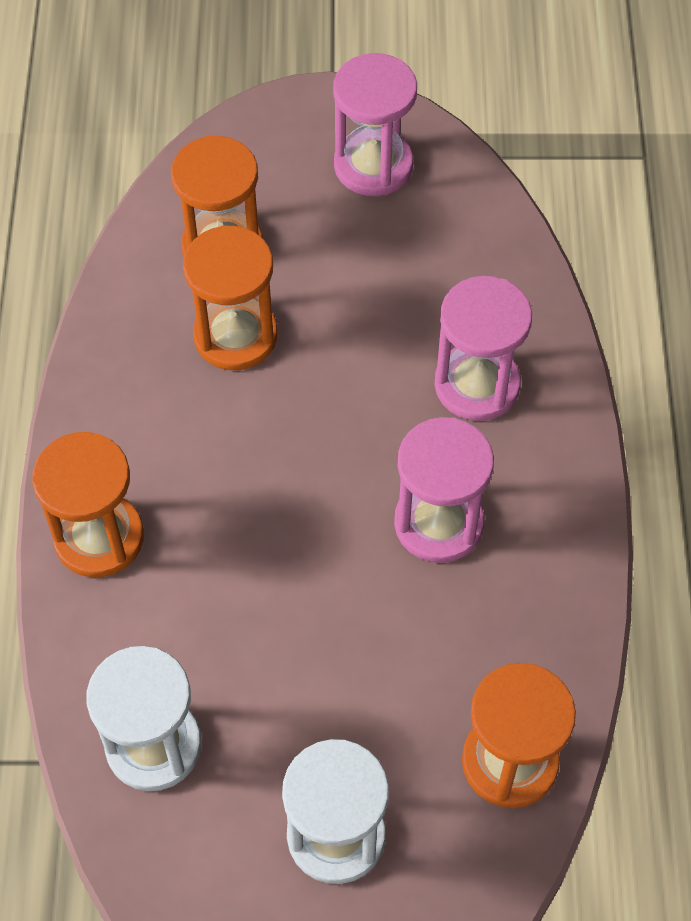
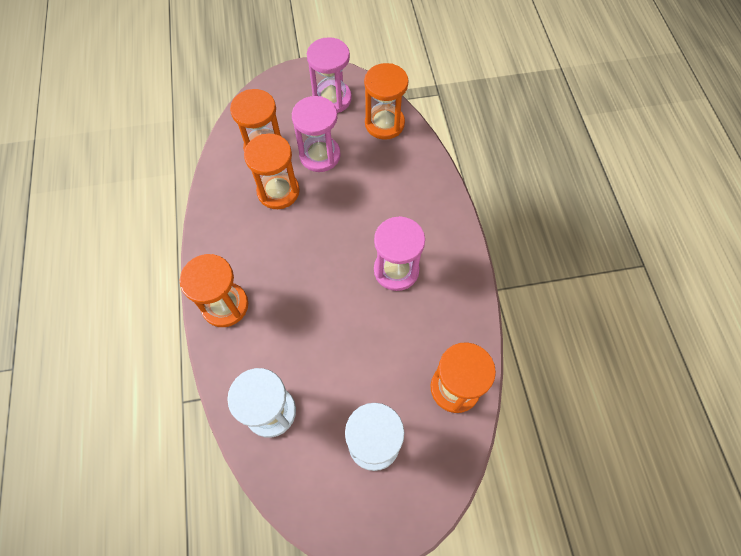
camera: 10 degrees left, 5 degrees up
(470, 231) = (384, 124): none -> orange hourglass
(477, 385) = (402, 198): pink hourglass -> pink hourglass (320, 155)

